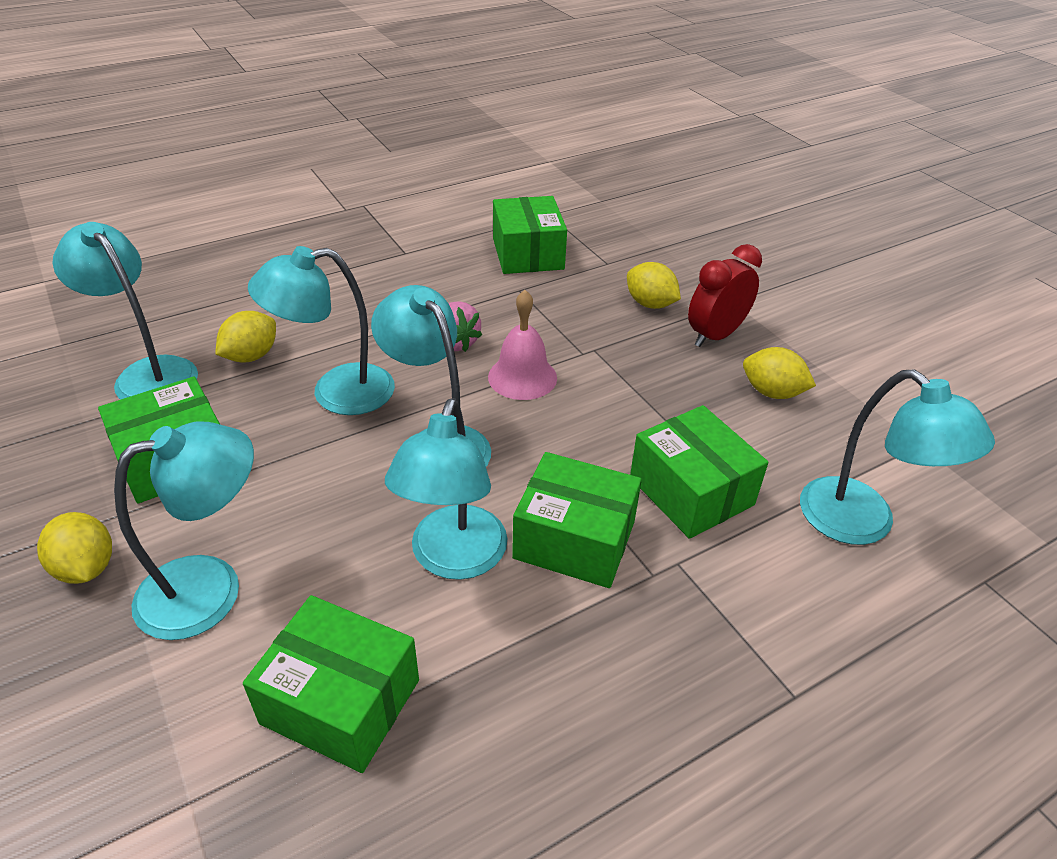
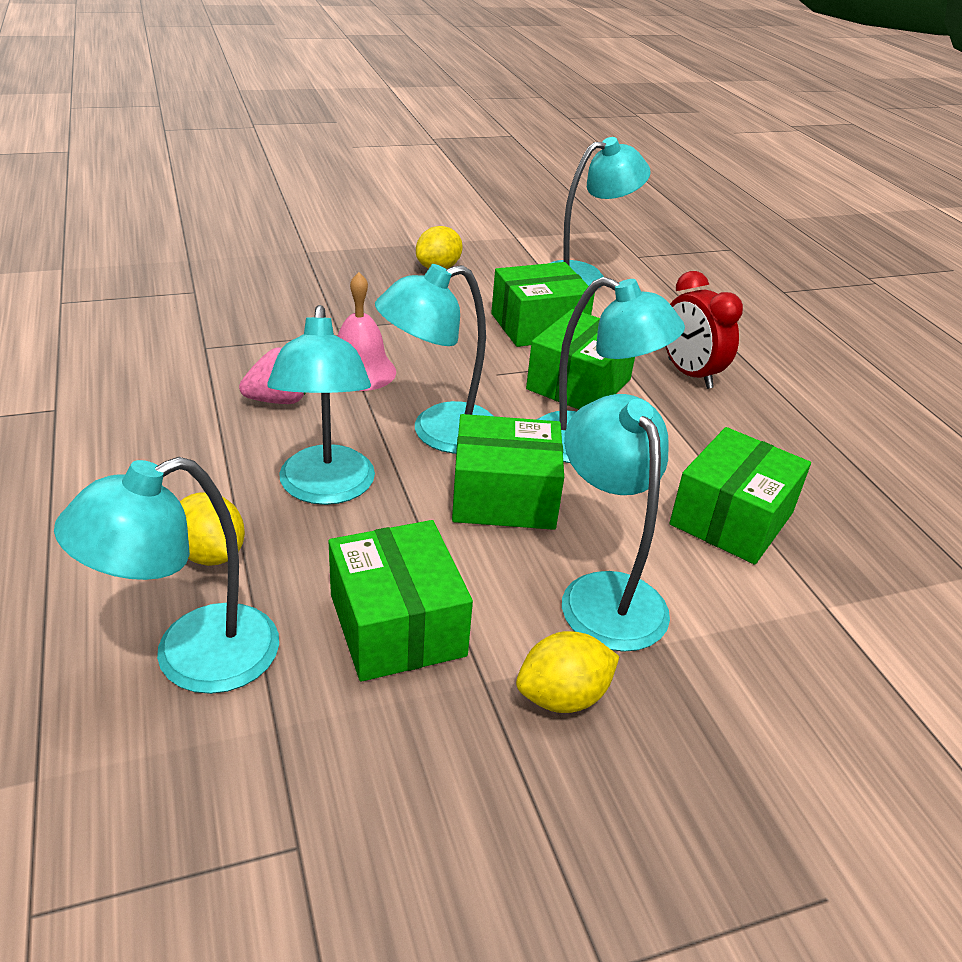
camera: 80 degrees left, 5 degrees down
(528, 254) = (136, 329): green box -> green box (504, 497)
(650, 304) = (283, 286): yellow lemon -> none
(715, 335) = (351, 270): red clock -> red clock (689, 374)

